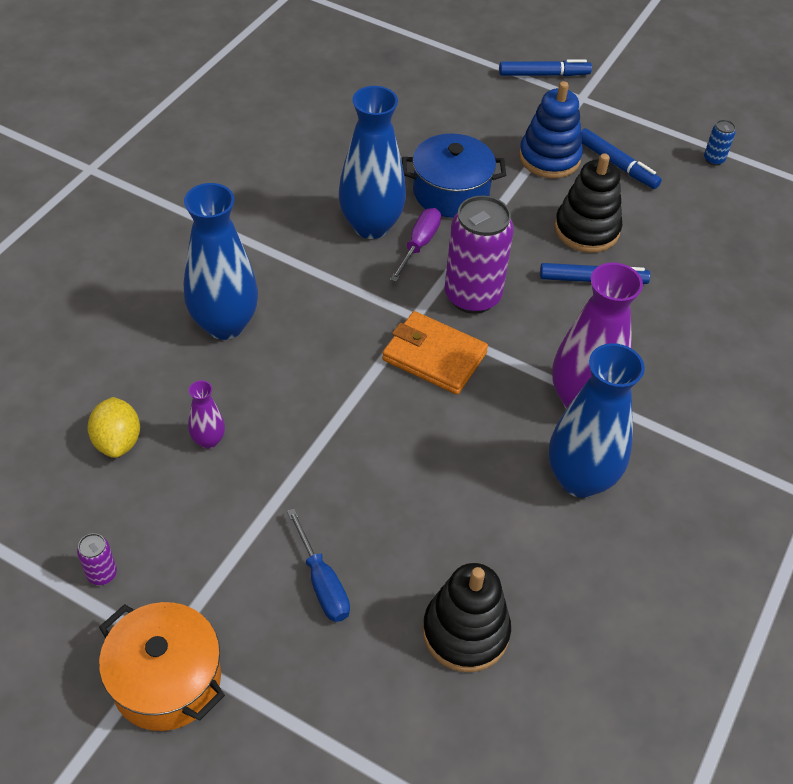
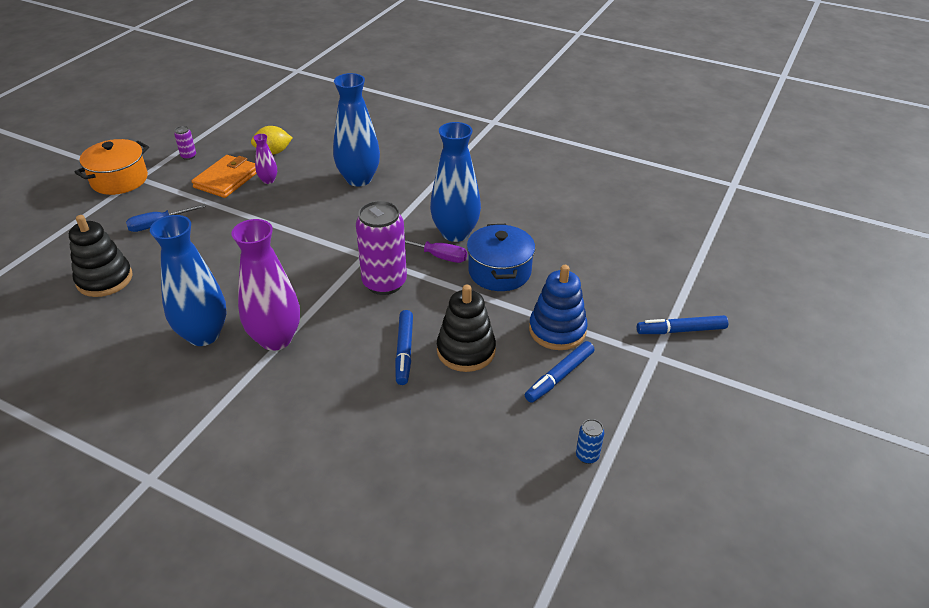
camera: 90 degrees right, 10 degrees down
(434, 356) = (326, 265): orange wallet -> orange wallet (226, 179)
(544, 75) = (681, 330): blue marker -> blue marker turned 90 degrees clockwise

